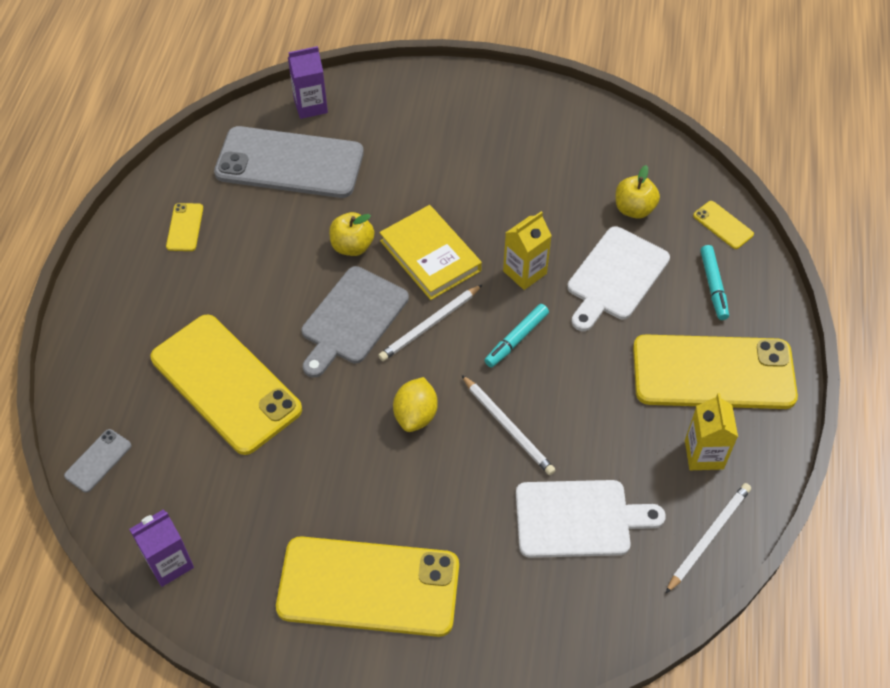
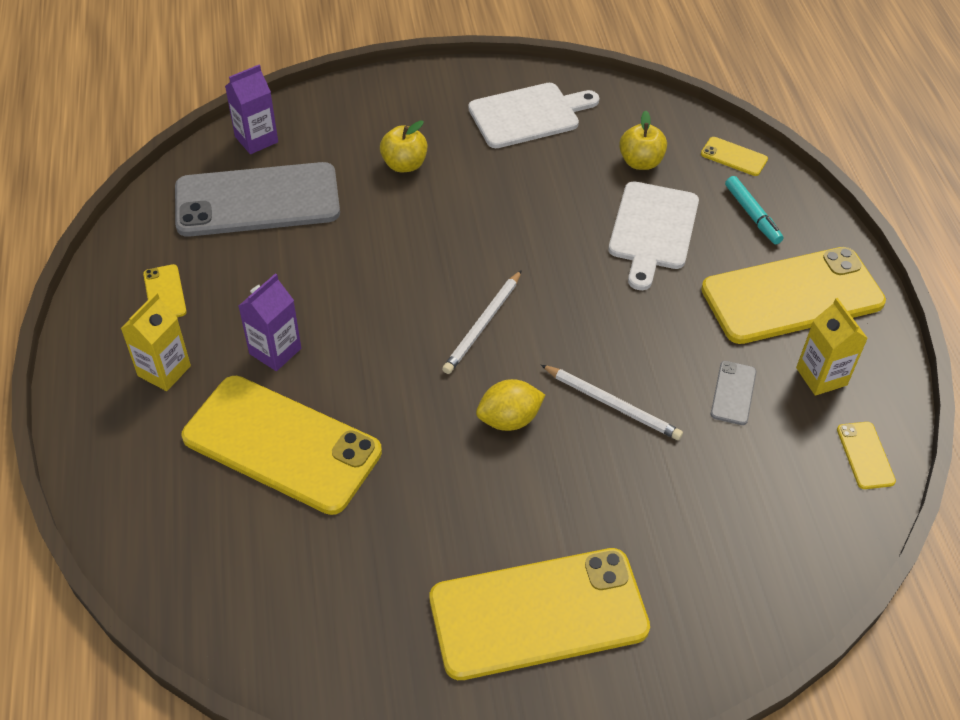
camera: 20 degrees left, 5 degrees down
(98, 460) = (163, 570): grey phone -> grey phone (733, 393)
(169, 563) = (298, 659): purple carton -> purple carton (275, 351)
(352, 246) = (363, 267): yellow apple -> yellow apple (404, 164)
(352, 319) = (396, 340): grey cutting board -> none
(415, 415) = (509, 419): yellow lemon -> yellow lemon turned 75 degrees clockwise
(430, 256) = (452, 256): yellow book -> none
(516, 339) = (581, 315): turquoise marker -> none
(524, 272) = (559, 248): yellow carton -> yellow carton (164, 371)
(578, 519) = (728, 476): white cutting board -> white cutting board (528, 115)
(708, 537) = (865, 455): white pencil -> yellow phone

